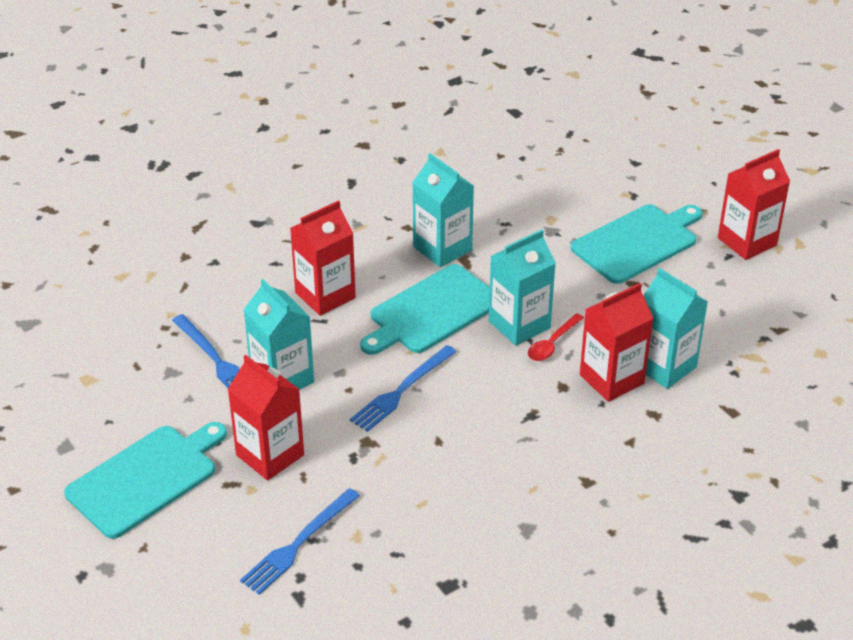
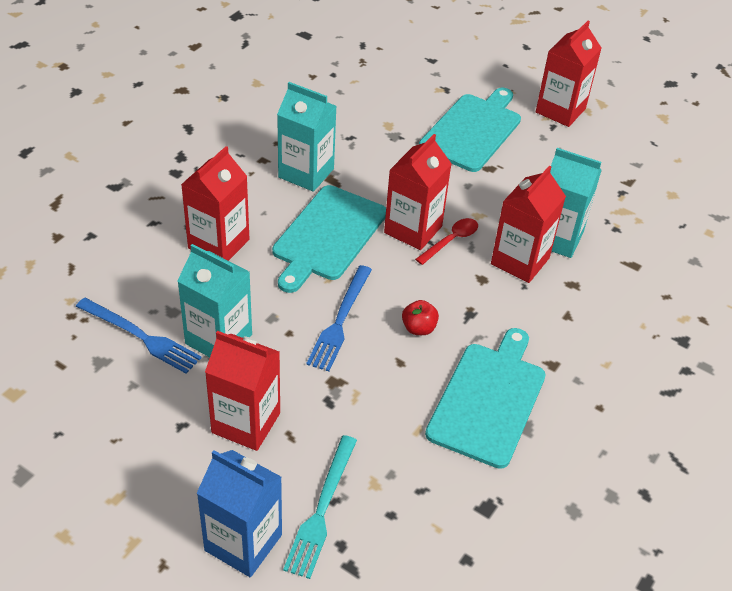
camera: 25 degrees left, 5 degrees up
(146, 478) = (129, 486): turquoise cutting board -> turquoise cutting board (489, 400)
(218, 550) = (243, 542): none -> blue carton
(298, 543) = (322, 509): blue fork -> turquoise fork
(473, 416) = (418, 328): none -> red apple
(519, 324) = (413, 229): turquoise carton -> red carton
(552, 344) = (451, 241): red spoon -> red spoon turned 150 degrees counterclockwise

